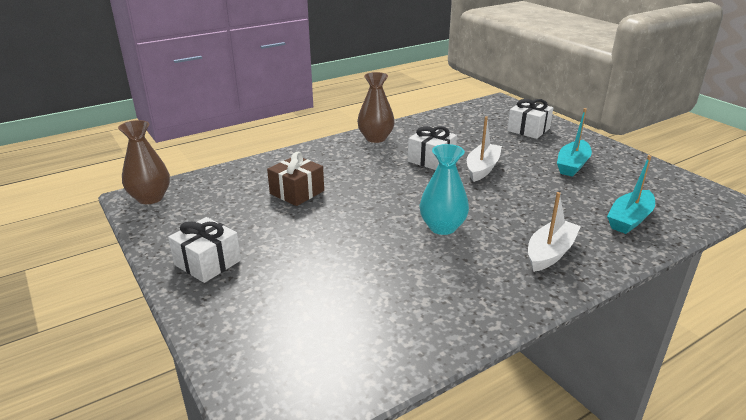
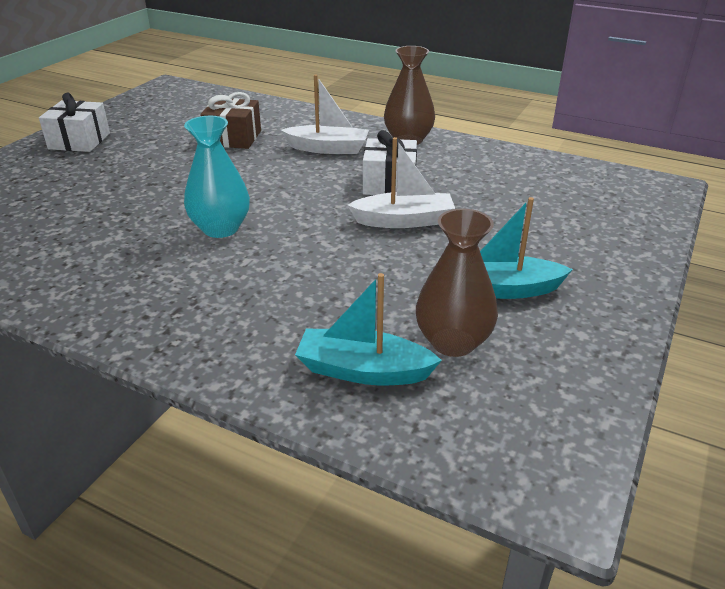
camera: 60 degrees right, 5 degrees up
(150, 198) = (170, 90): brown vase -> brown vase (453, 342)
(528, 129) = (587, 229): white gift -> none
(550, 253) = (209, 313): white boat -> white boat (328, 148)

